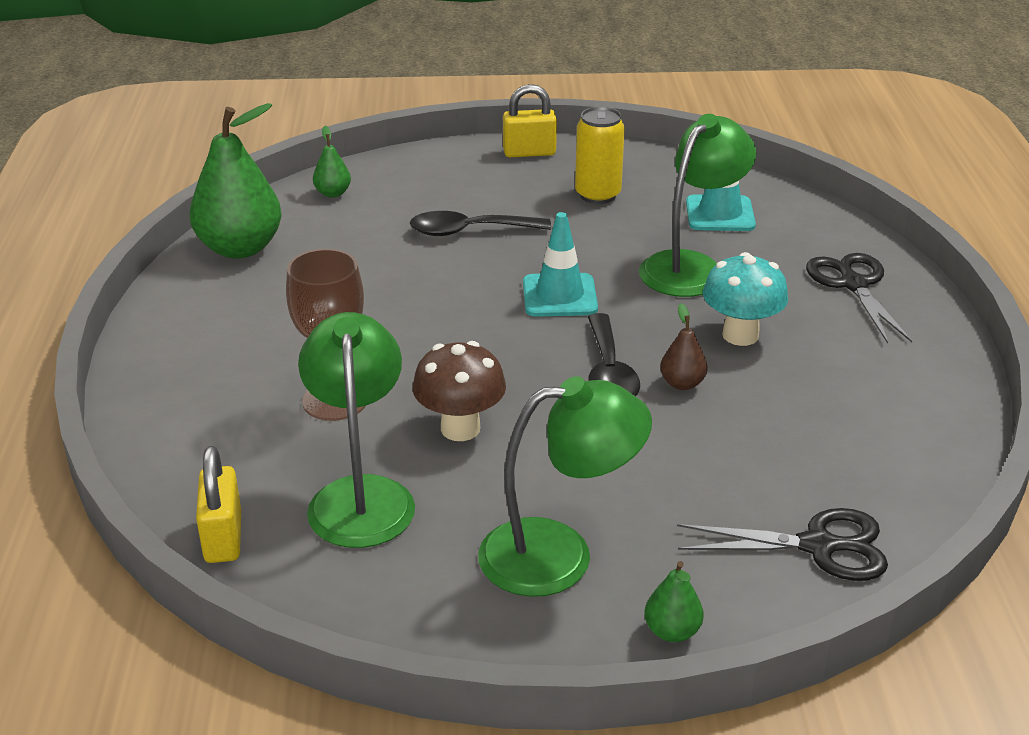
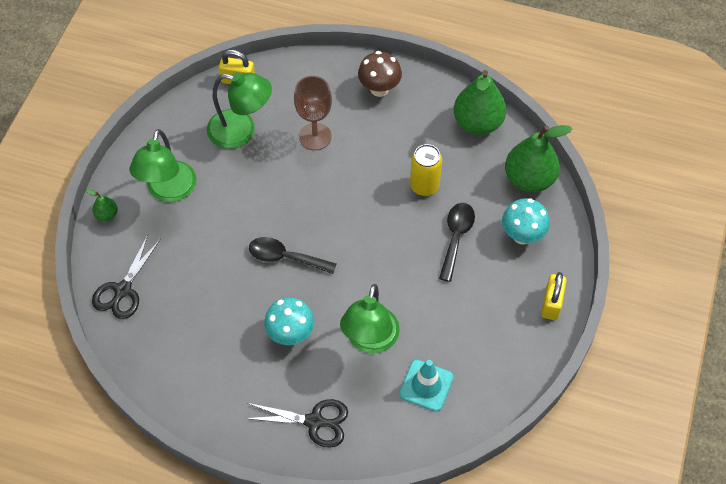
camera: 110 degrees right, 25 degrees up
(333, 193) = (529, 179): green pear -> green pear, size x2.21
(434, 185) = (522, 235): none -> turquoise mushroom
(460, 428) = (270, 180): brown mushroom -> brown mushroom (379, 89)
(559, 296) = (366, 260): turquoise traffic cone -> none
(597, 195) = (477, 323): yellow can -> yellow can (424, 186)
(682, 383) = (261, 287): brown pear -> none
(691, 267) = (370, 340): green lamp -> green lamp turned 45 degrees clockwise

